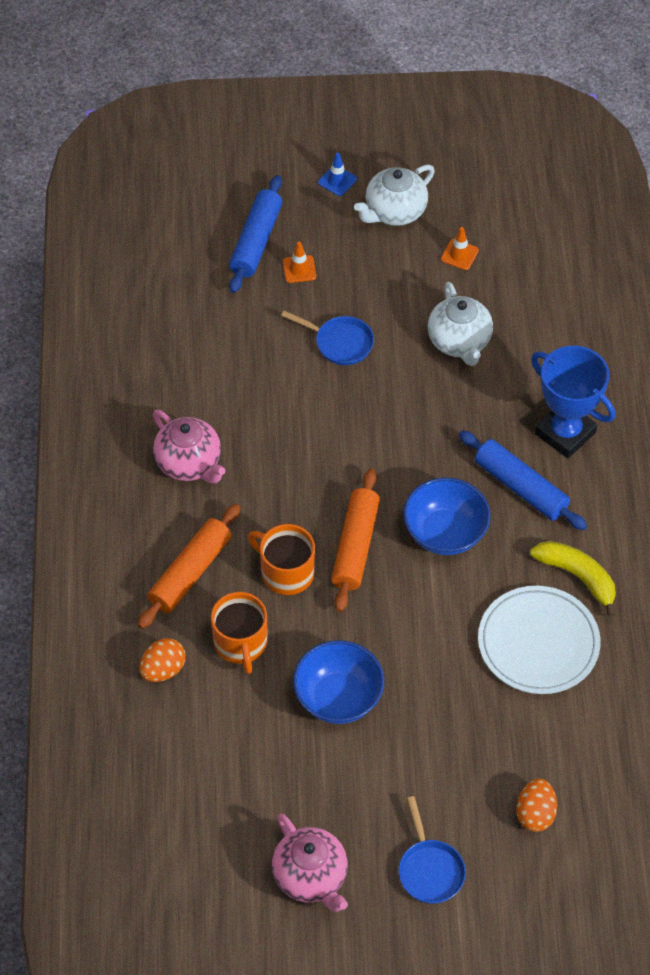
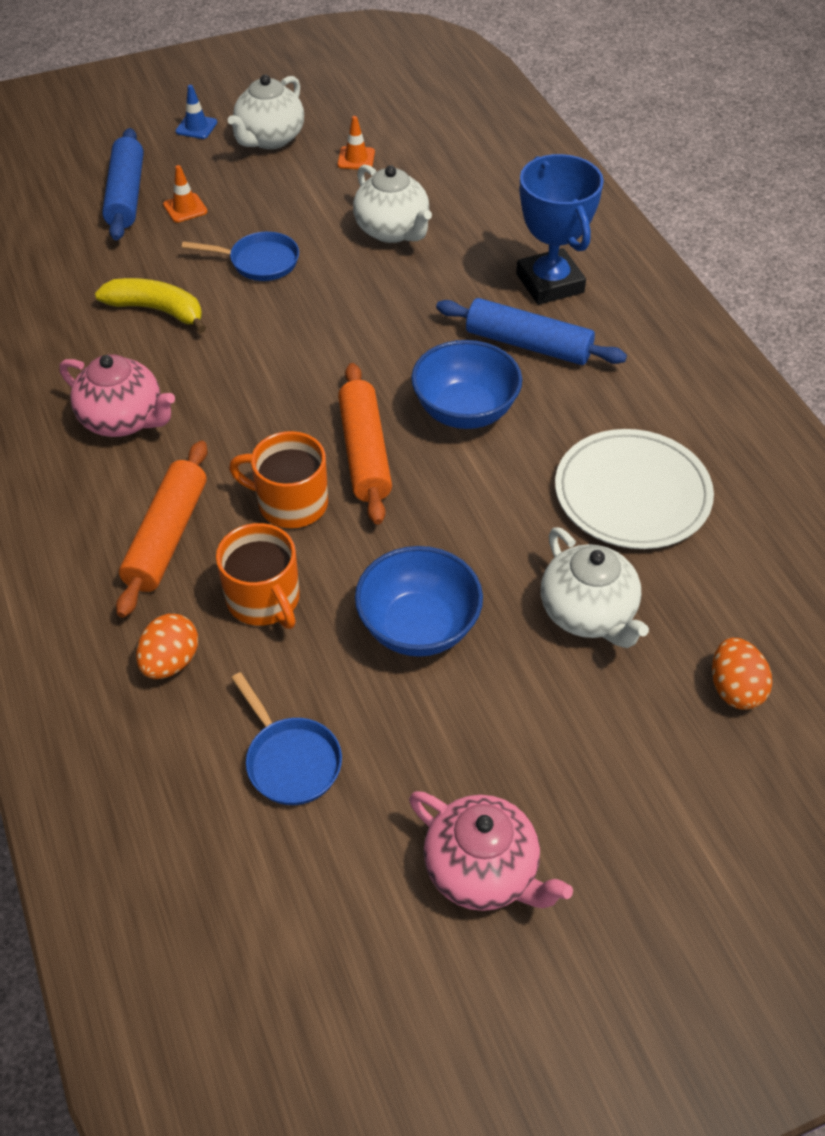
camera: 20 degrees left, 5 degrees down
(430, 870) = (638, 805): blue pan -> blue pan (290, 760)
(460, 726) = (588, 614): none -> white teapot
(565, 433) = (549, 283): blue trophy -> blue trophy turned 45 degrees clockwise
(577, 577) = (639, 414): yellow banana -> yellow banana (157, 310)

